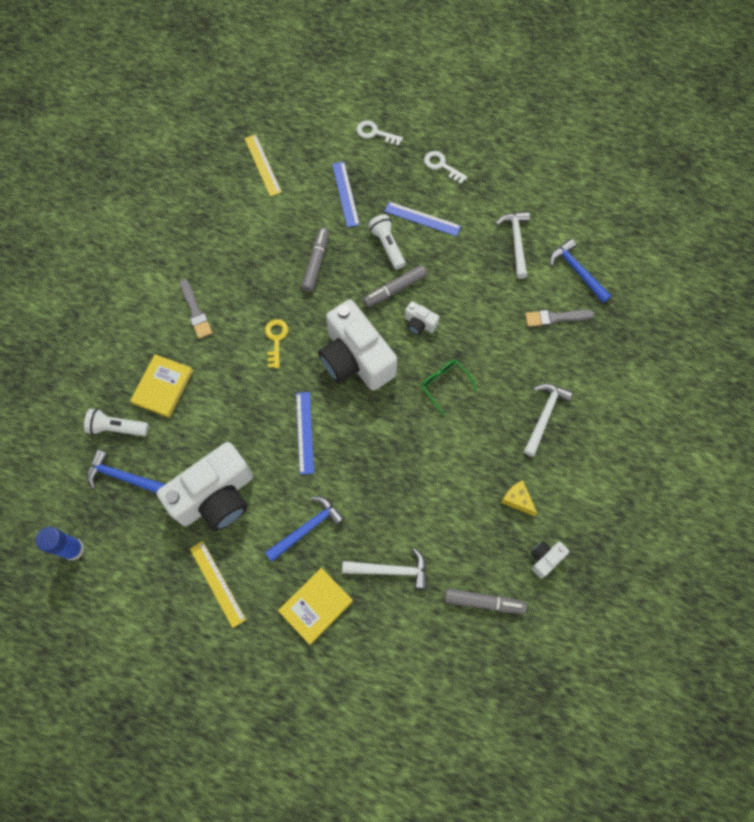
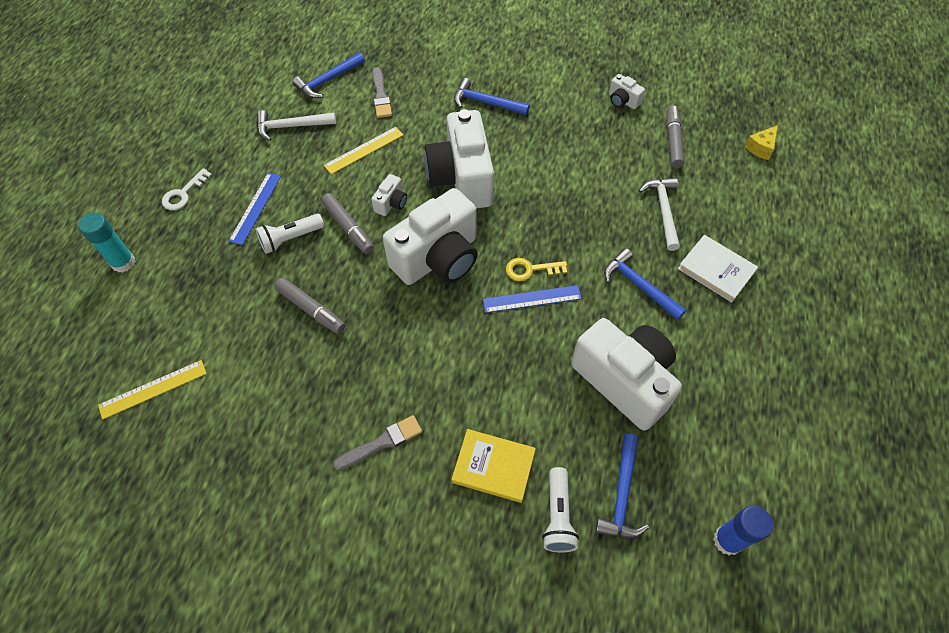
camera: 95 degrees left, 10 degrees down
(217, 583) = (721, 365): yellow ruler -> yellow ruler (364, 150)
(276, 339) = (418, 342): yellow key -> yellow key (530, 270)
(316, 263) = (311, 309): grey marker -> grey marker turned 150 degrees counterclockwise
(316, 606) = (716, 270): yellow book -> white book
(345, 194) = (212, 287): blue ruler -> none
(375, 133) = (123, 262): white key -> turquoise glue stick
(445, 385) = (462, 178): green glasses -> white camera
(517, 500) = (572, 120): yellow cheese -> yellow cheese (761, 148)
(544, 416) = (486, 102): white hammer -> blue hammer

